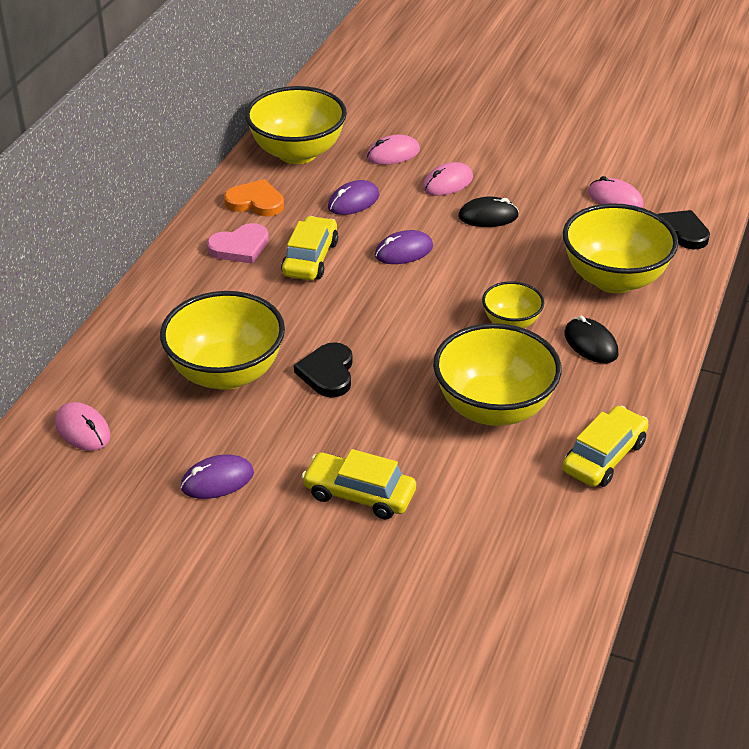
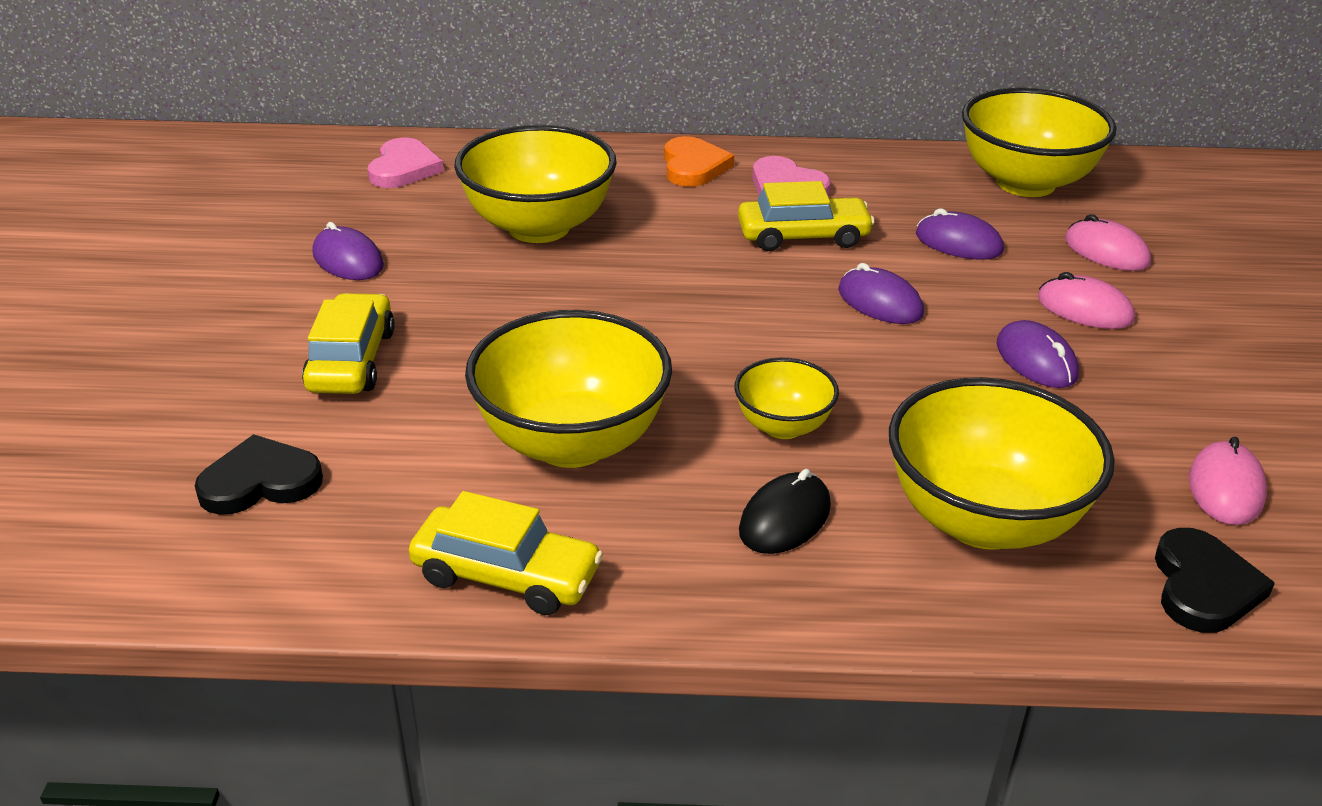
camera: 70 degrees right, 5 degrees down
(83, 430) = (404, 168): pink mouse -> pink heart
(255, 202) = (888, 177): orange heart -> orange heart (693, 166)
(327, 373) = (576, 293): black heart -> black heart (260, 482)
(488, 216) = (1036, 360): black mouse -> purple mouse

